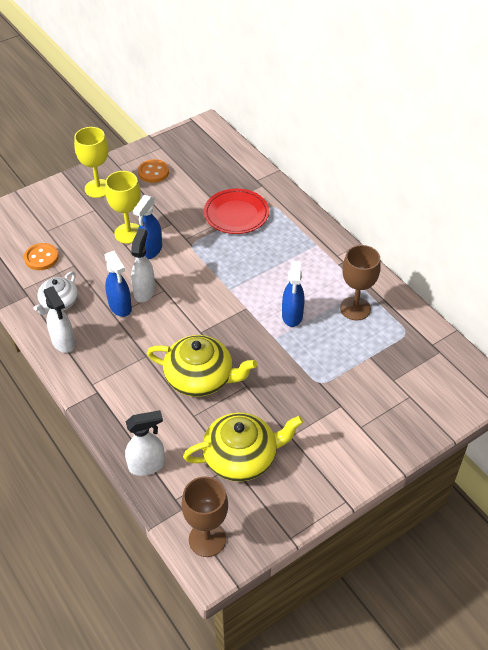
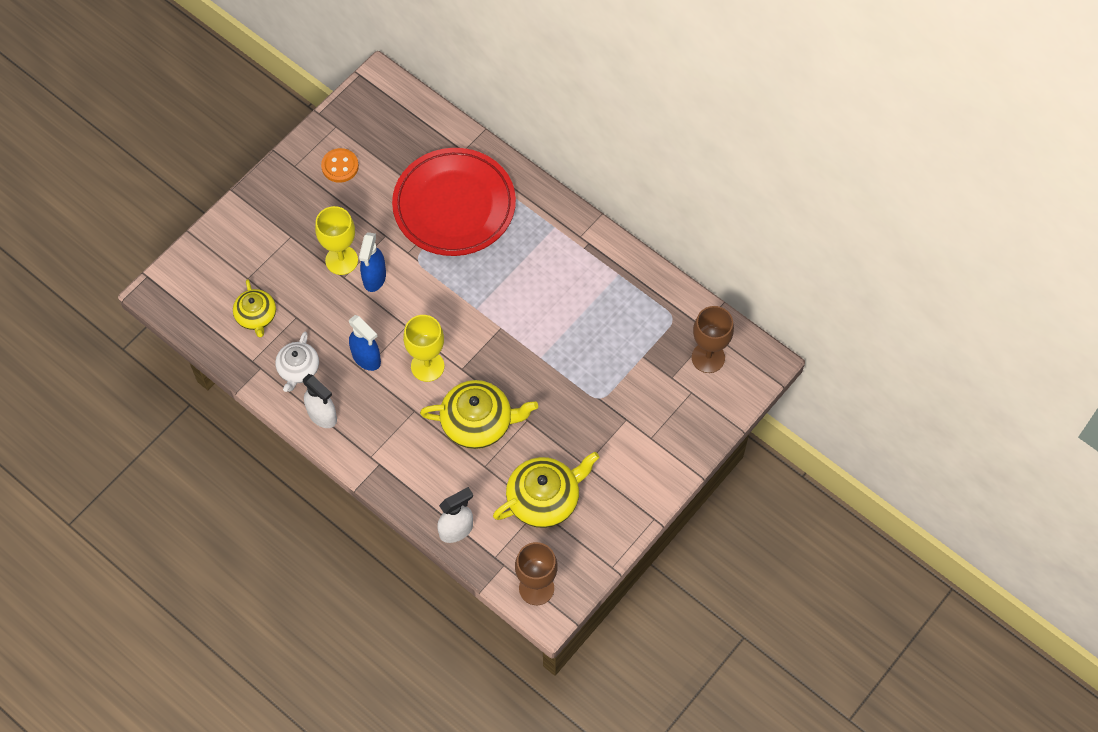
camera: 15 degrees left, 15 degrees up
(41, 258) = (256, 316): orange button -> yellow teapot
(98, 188) = (283, 205): yellow goblet -> yellow goblet (427, 366)
(144, 291) = (386, 333): white spray bottle -> none
(236, 214) = (454, 206): red plate -> red plate, size x1.63
(292, 316) = (551, 326): blue spray bottle -> none
(355, 308) = (615, 301): brown goblet -> brown goblet (708, 357)

